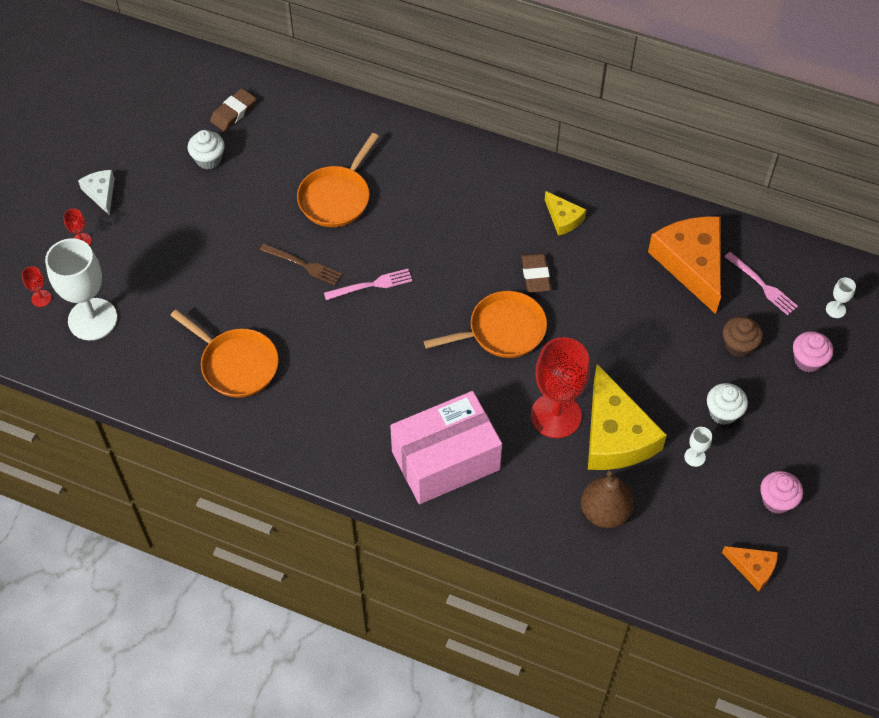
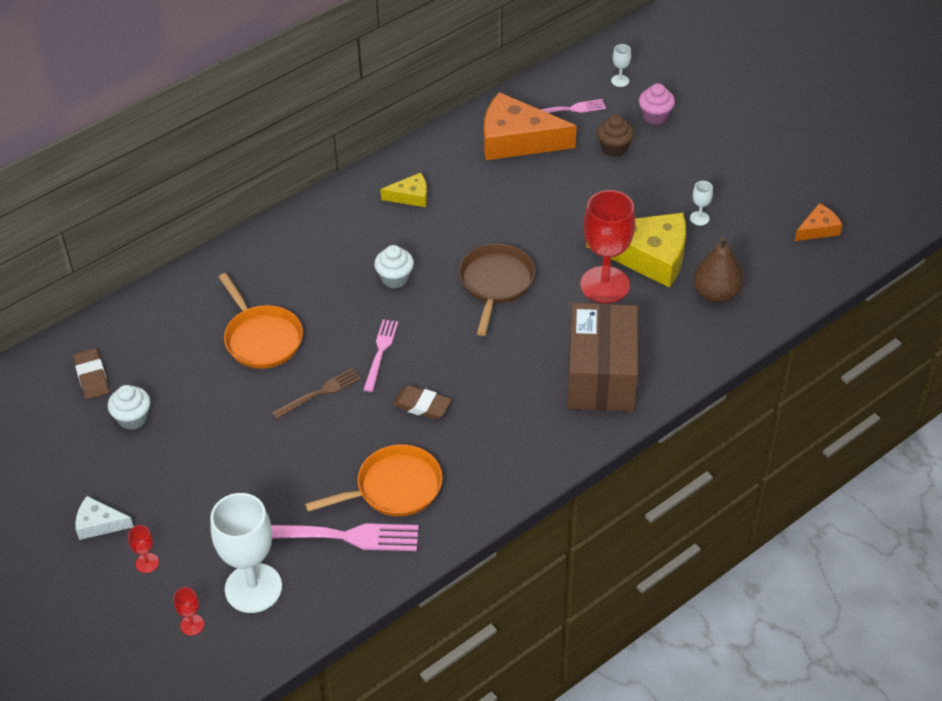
camera: 60 degrees left, 10 degrees down
(169, 351) = (340, 536): none -> pink fork
(445, 460) = (601, 375): pink box -> brown box
(502, 330) = (496, 283): orange pan -> brown pan
(535, 275) = (455, 238): brown eraser -> brown eraser (421, 405)
(723, 412) = (669, 184): white cupcake -> white cupcake (395, 278)
(776, 500) = (767, 189): pink cupcake -> none

